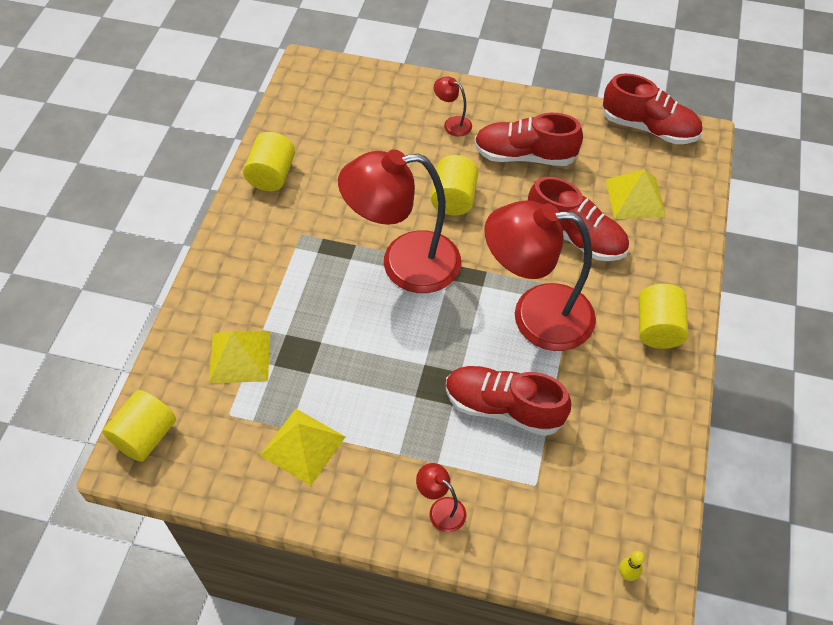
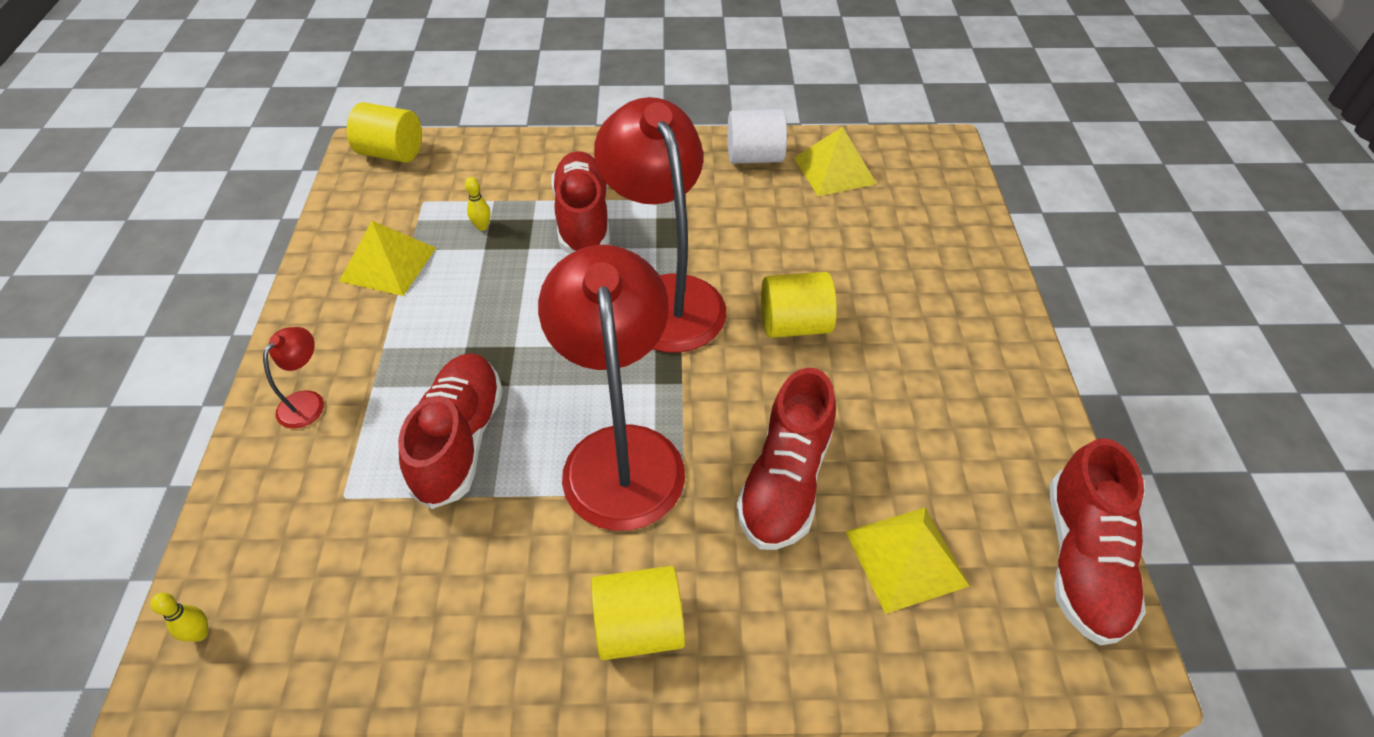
camera: 75 degrees right, 5 degrees down
(240, 357) = (496, 192): yellow pyramid -> yellow pyramid (834, 170)
(272, 175) = (754, 157): yellow cylinder -> white cylinder
(282, 371) = (482, 227): none -> yellow bowling pin
(452, 124) = (931, 298): red lamp -> none
(524, 156) = (916, 390): red shoe -> red shoe (583, 218)

